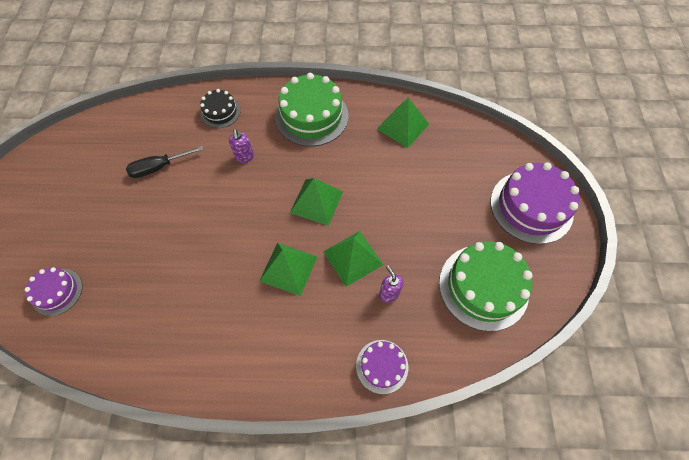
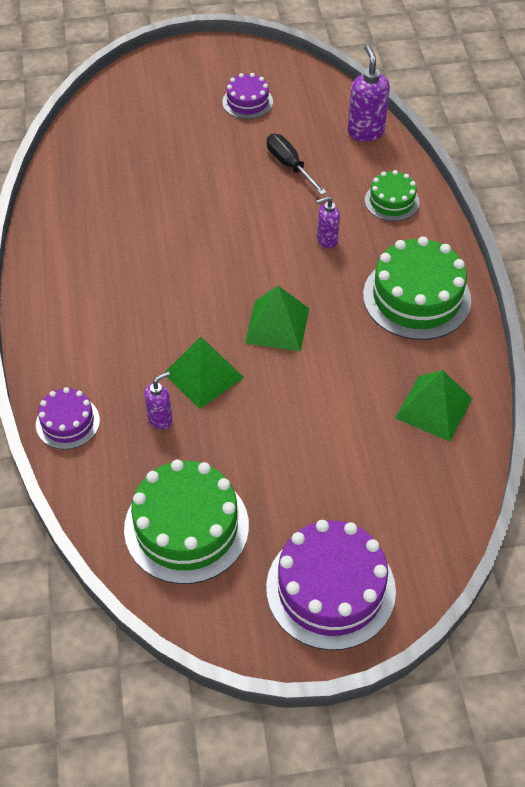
camera: 80 degrees right, 10 degrees down
(57, 292) = (119, 130): purple cake -> purple cake (247, 102)
(144, 113) = (365, 132): none -> purple soap dispenser
(220, 112) = (391, 201): black cake -> green cake
(288, 268) = (178, 313): green pyramid -> none

